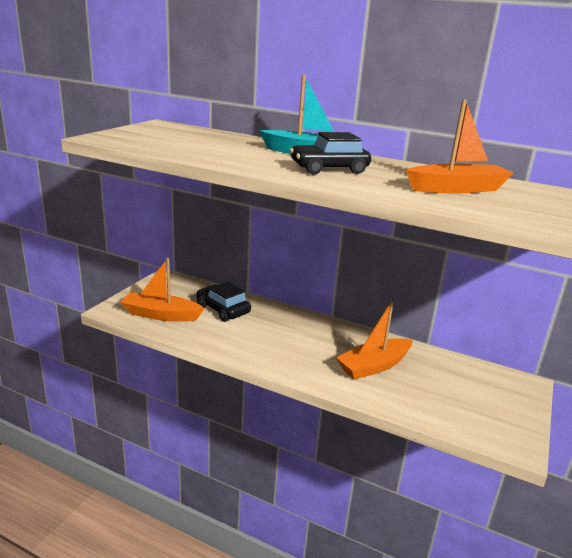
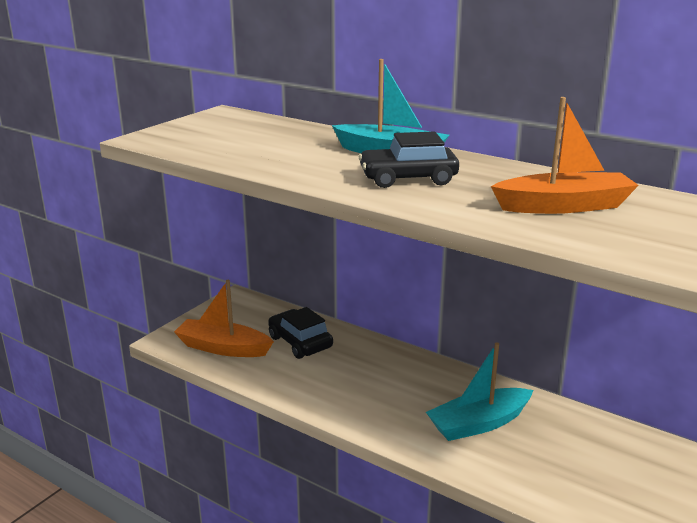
camera: 10 degrees right, 0 degrees up
(374, 366) = (479, 424): orange boat -> turquoise boat

